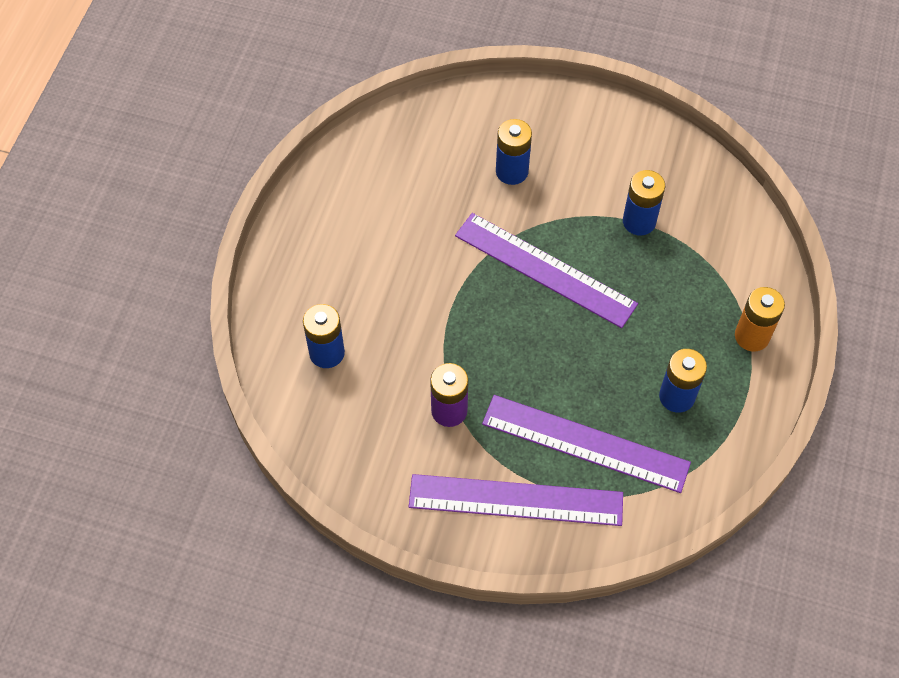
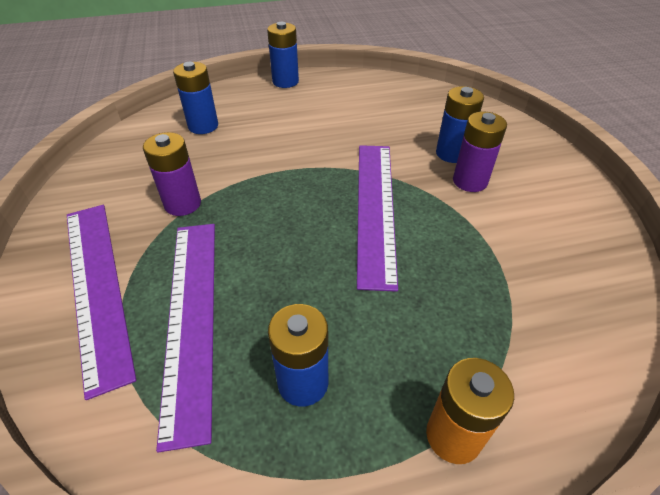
camera: 60 degrees right, 15 degrees down
(555, 183) = (470, 181): none -> purple battery
(639, 221) = (494, 252): blue battery -> blue battery (285, 82)

